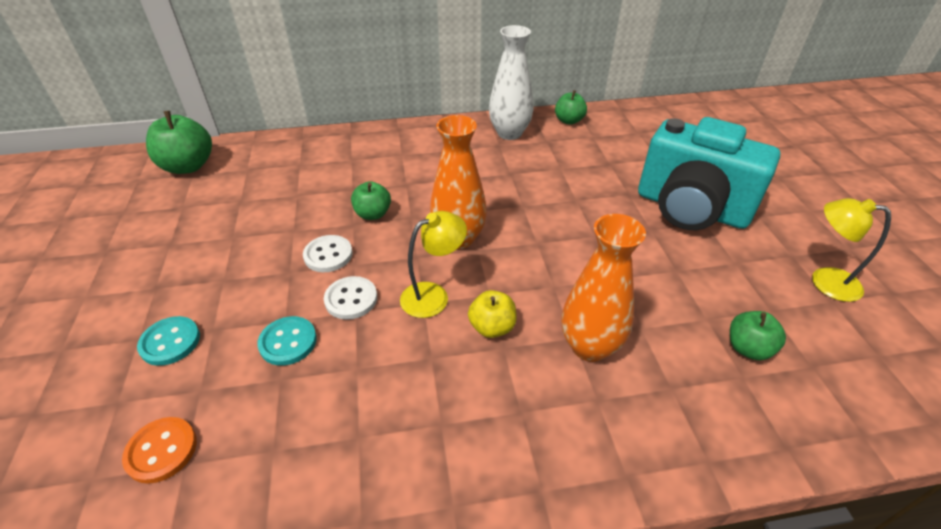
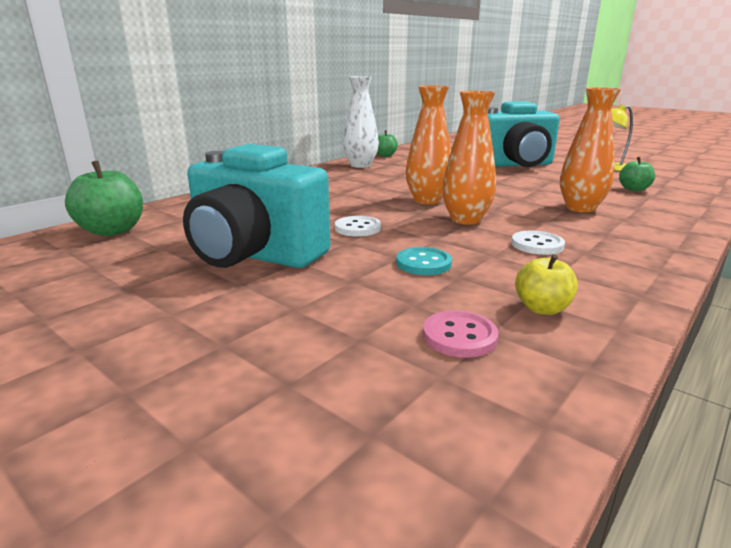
camera: 40 degrees left, 20 degrees down
(161, 450) = (459, 336): orange button -> pink button
(170, 342) = (329, 298): turquoise button -> none
(211, 253) = (255, 255): none -> turquoise camera
(351, 299) = (420, 236): white button -> white button (537, 245)
(373, 214) = (347, 207): green apple -> none
(433, 295) = (466, 220): yellow lamp -> orange vase
(492, 327) = (524, 218): yellow apple -> yellow apple (542, 308)

